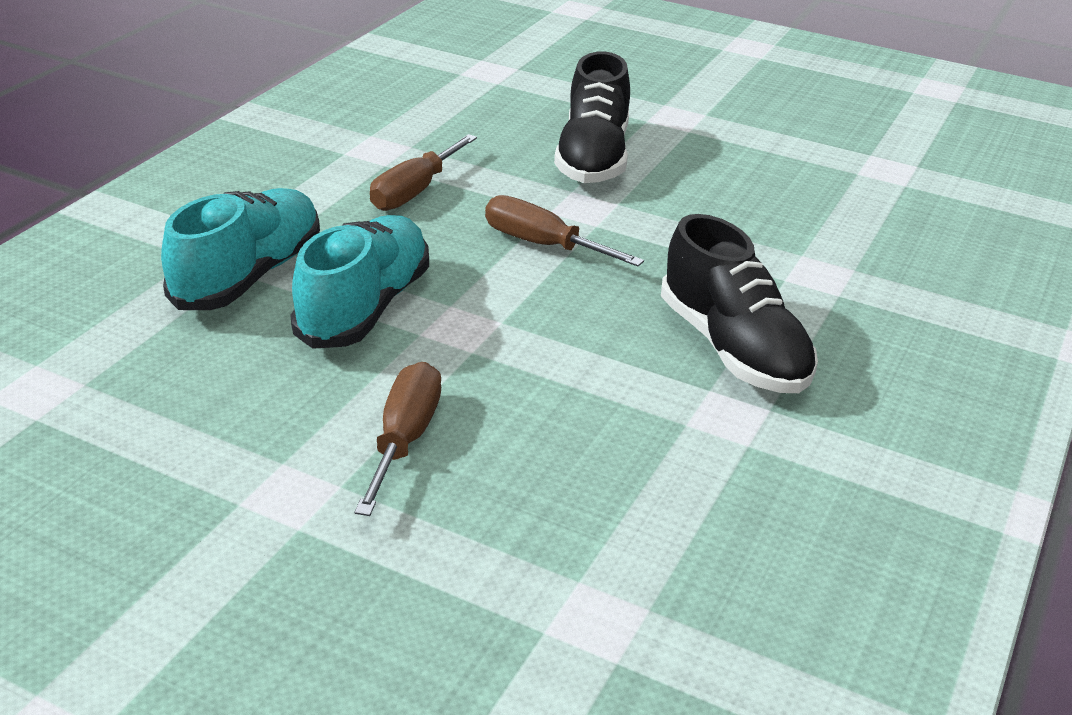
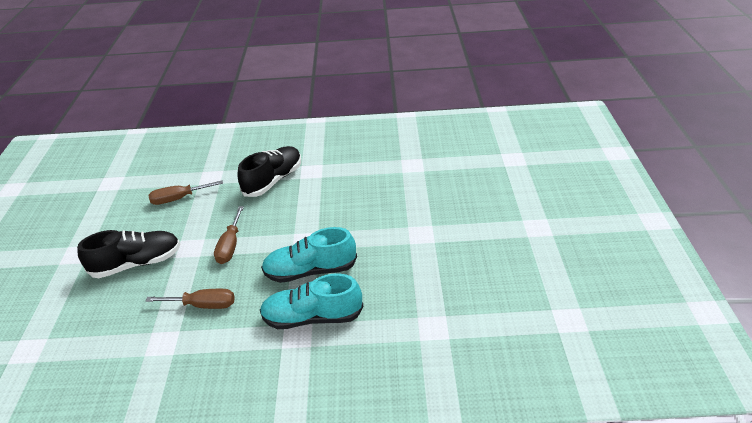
camera: 115 degrees left, 5 degrees up
(404, 439) = (376, 224): brown screwdriver -> brown screwdriver (179, 198)

